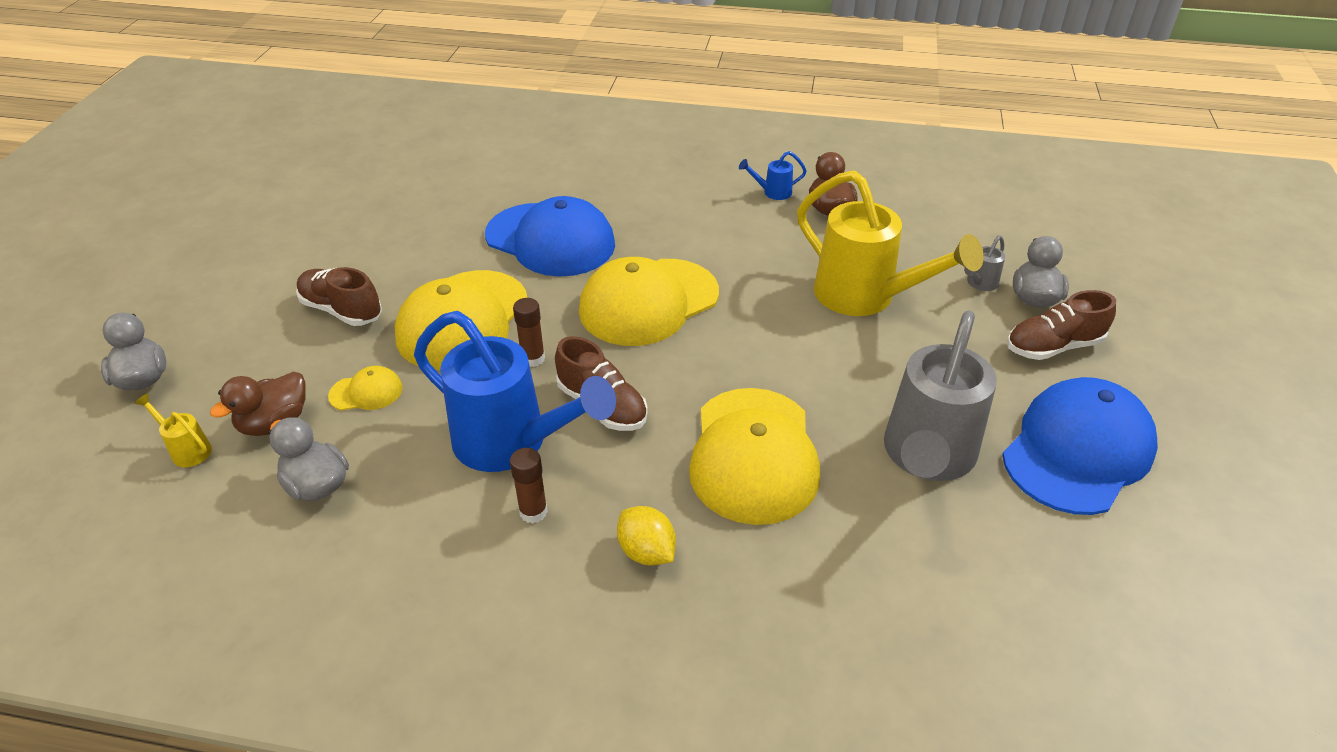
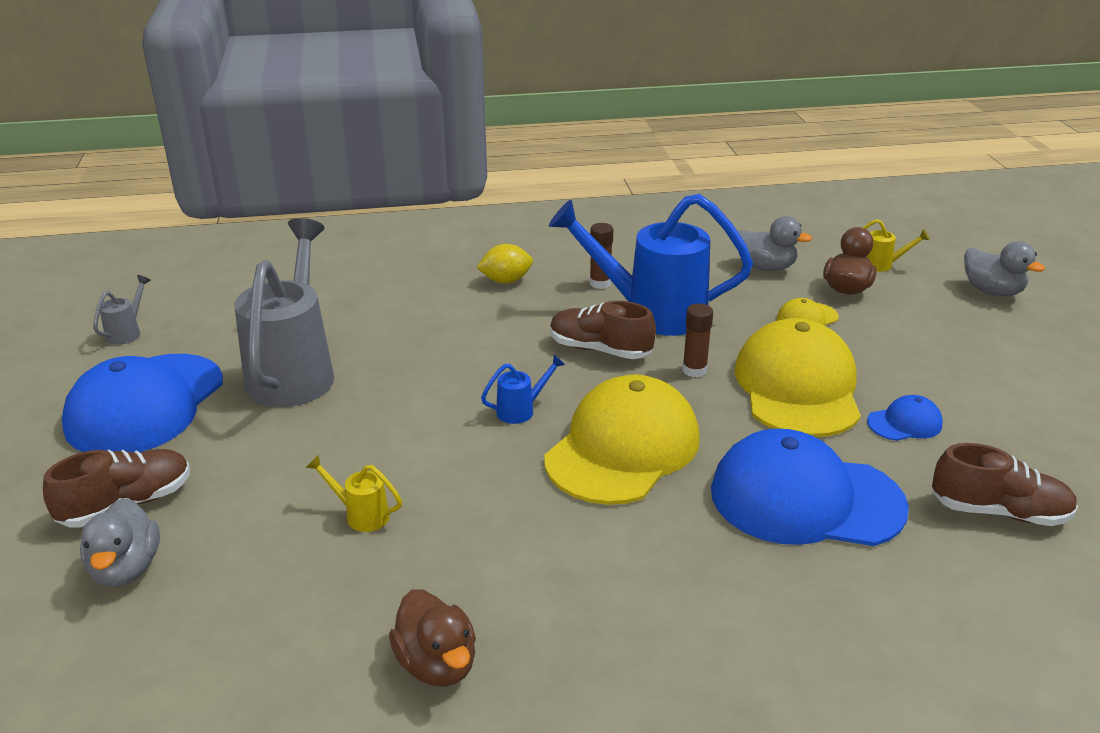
camera: 160 degrees right, 10 degrees down
(341, 310) = (923, 370): brown shoe -> brown shoe (999, 512)
(419, 271) = (904, 423): none -> blue cap
(646, 552) = (506, 281): yellow lemon -> yellow lemon turned 45 degrees counterclockwise
(753, 455) = (449, 344): yellow cap -> none
(772, 192) = (545, 678): blue watering can -> blue watering can (521, 410)
(866, 298) = (360, 515): yellow watering can -> yellow watering can, size x0.40
(979, 284) = (200, 573): grey watering can -> grey watering can (127, 332)

